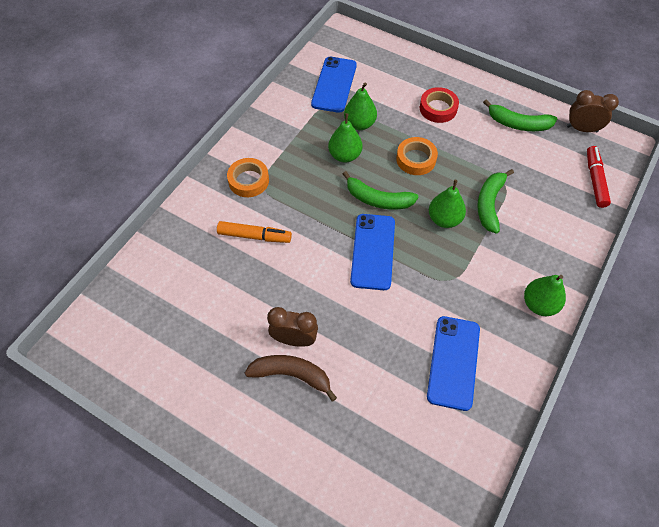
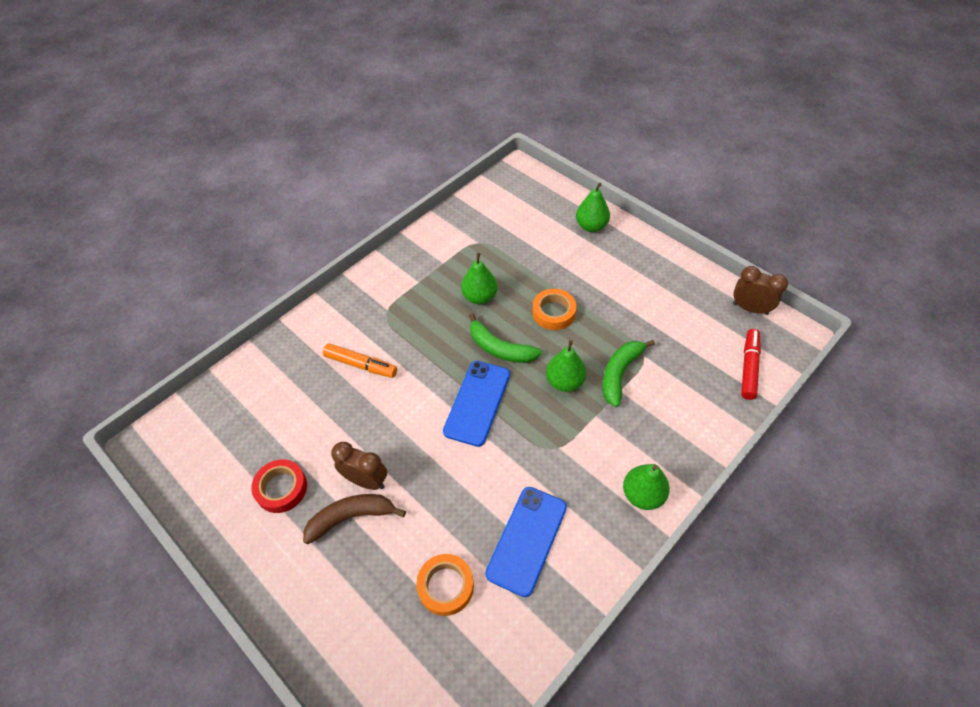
camera: 15 degrees right, 5 degrees down
(248, 180) = (373, 307): orange tape -> orange tape (446, 586)
(292, 375) = (351, 517): brown banana -> brown banana turned 45 degrees counterclockwise
(334, 84) = (491, 222): blue phone -> none
(359, 124) = (505, 266): green pear -> green pear (591, 226)
(438, 108) = (594, 262): red tape -> red tape (281, 488)
(518, 124) = (678, 292): green banana -> none

